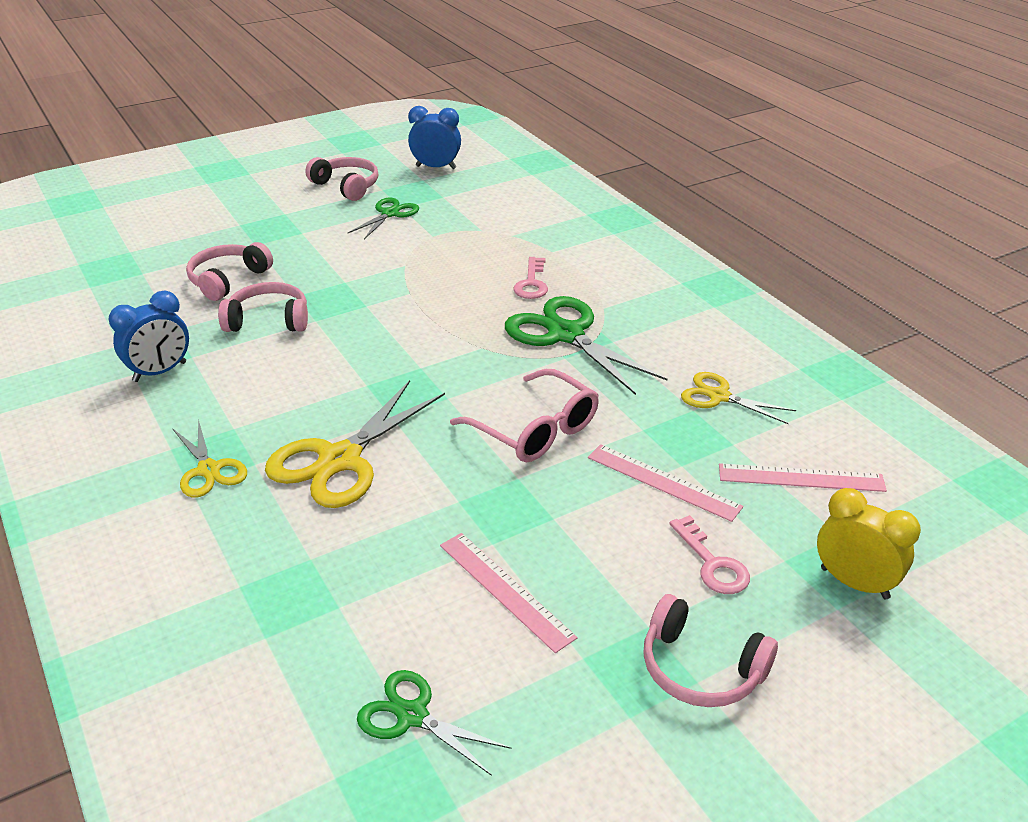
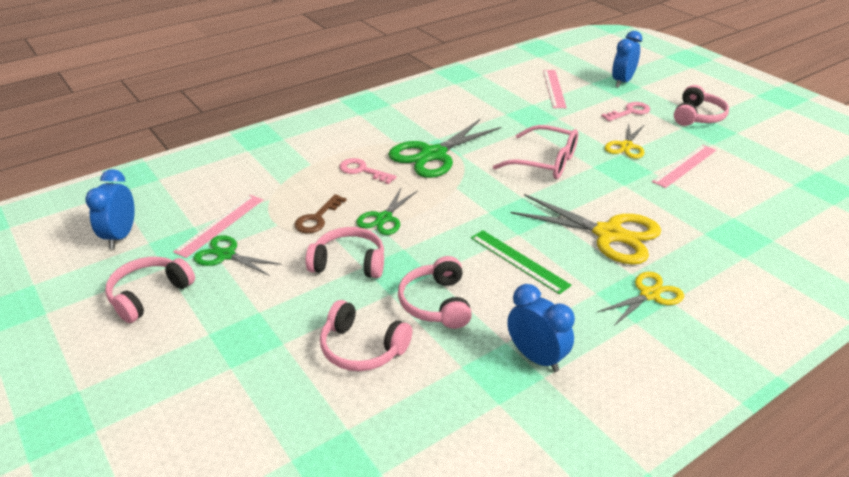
camera: 95 degrees left, 0 degrees up
(314, 379) = (518, 261): none -> green ruler
(353, 274) = (349, 263): none -> pink headphones
(412, 716) = (783, 186): green scissors -> green scissors (384, 218)
(438, 256) = (317, 218): none -> brown key
(531, 283) = (362, 171): pink key -> pink key turned 150 degrees counterclockwise
(535, 430) = (545, 162): pink glasses -> pink glasses turned 75 degrees clockwise
(663, 482) = (574, 123): pink ruler -> pink ruler (220, 225)
(719, 396) = (490, 106): yellow scissors -> yellow scissors (626, 146)
(854, 583) = (622, 82): yellow clock -> blue clock

